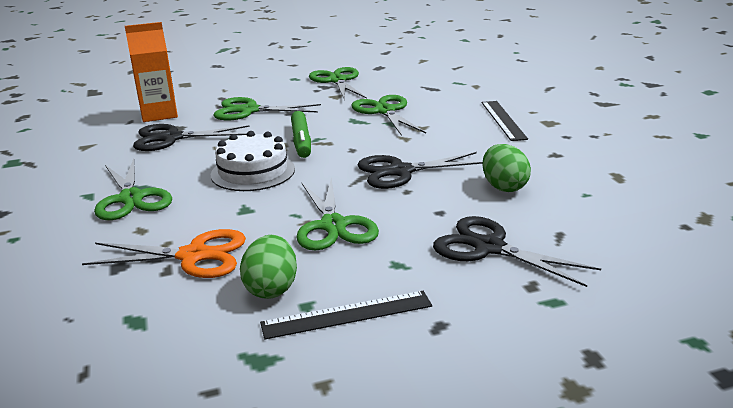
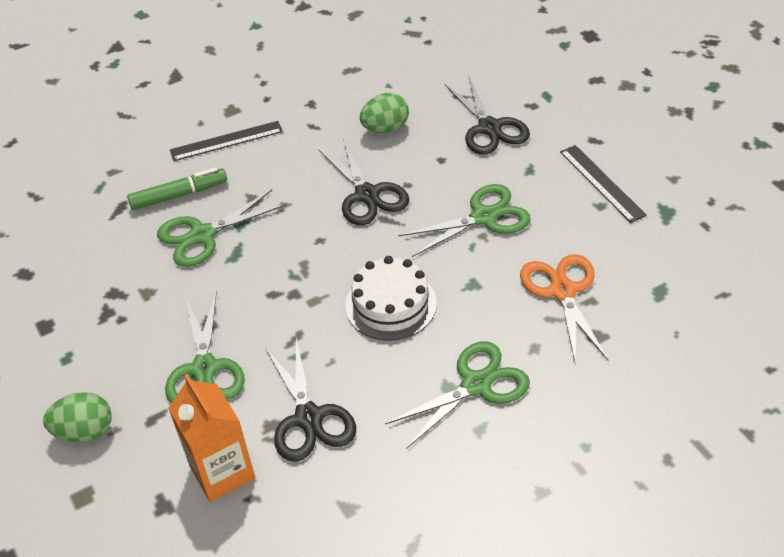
camera: 100 degrees left, 20 degrees up
(271, 288) = (588, 229): green egg -> green egg (85, 431)
(301, 141) = (303, 287): green marker -> green marker (179, 195)
(337, 81) = (82, 305): green scissors -> none
(489, 248) = (489, 128): black scissors -> black scissors turned 45 degrees counterclockwise

